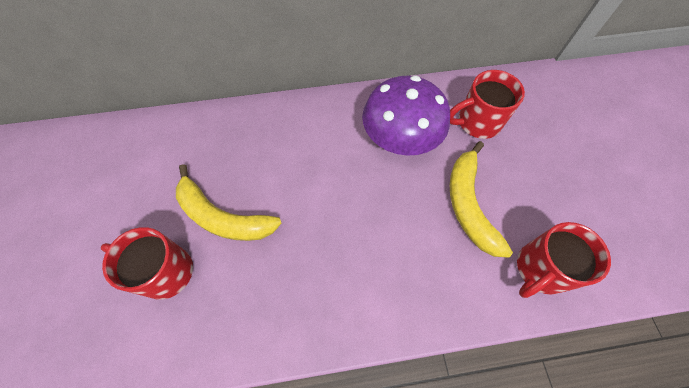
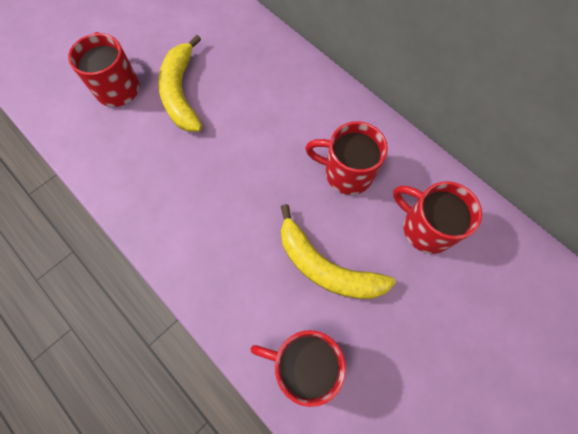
camera: 55 degrees right, 5 degrees up
(399, 142) = (346, 173): purple mushroom -> red mug
(469, 204) = (325, 266): yellow banana -> yellow banana turned 105 degrees counterclockwise

